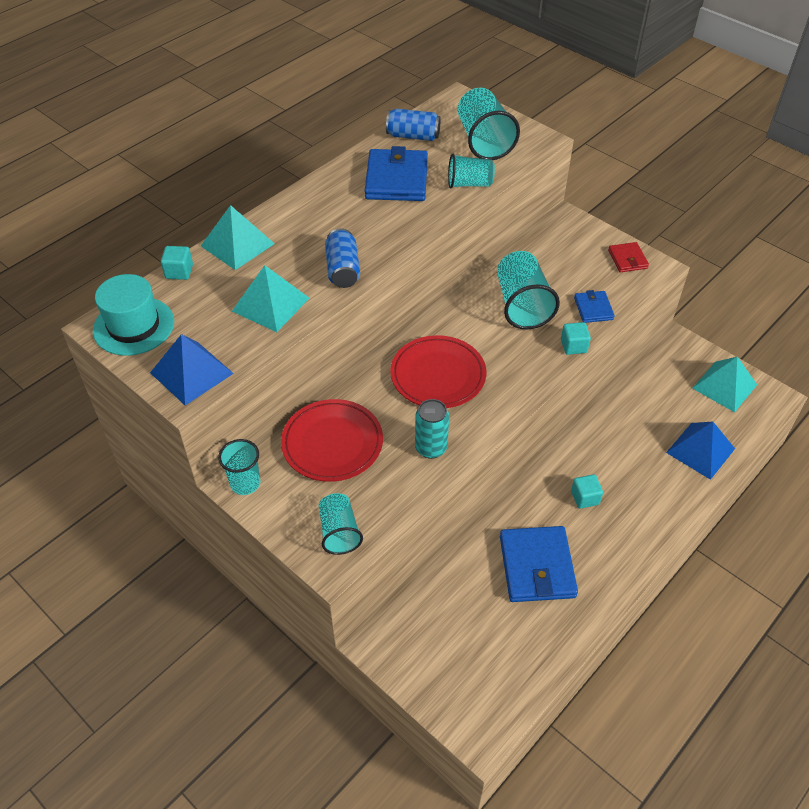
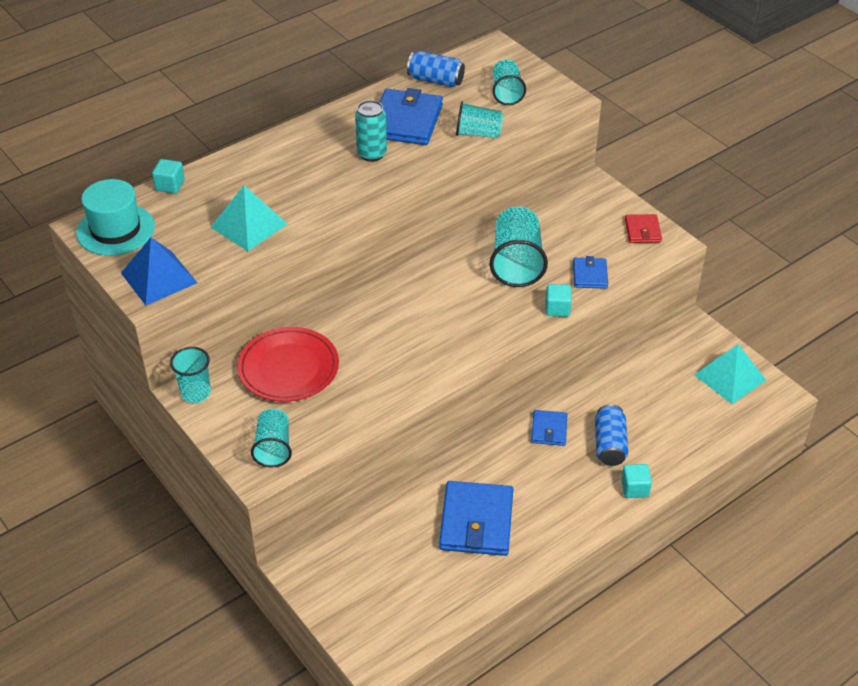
camera: 10 degrees right, 5 degrees down
(237, 244) = (232, 166): turquoise pyramid -> none
(343, 269) = (327, 201): blue can -> blue can (609, 445)
(431, 448) = (383, 385): turquoise can -> turquoise can (372, 154)
(438, 375) = (410, 319): red plate -> none
(483, 141) = (506, 93): turquoise cup -> turquoise cup, size x0.62
(578, 461) = (549, 430): none -> blue wallet
(585, 498) = (545, 465): turquoise cube -> turquoise cube (635, 488)
(700, 450) = (682, 436): blue pyramid -> none

